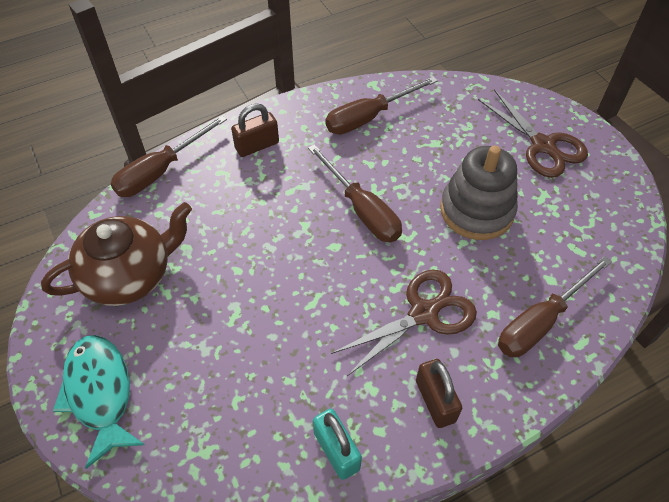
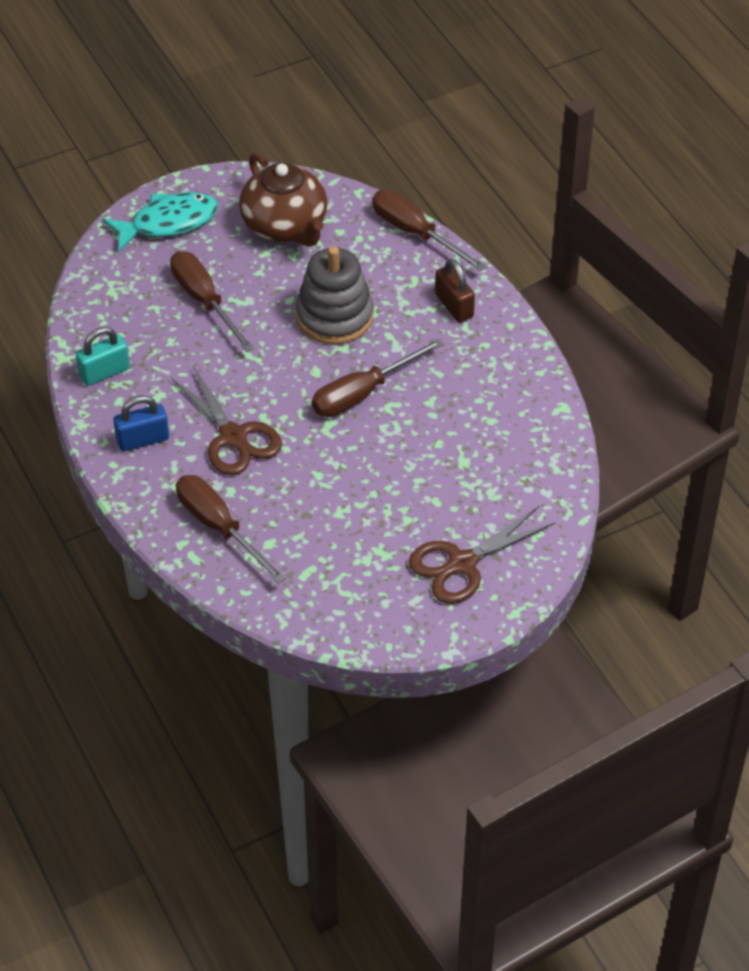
camera: 90 degrees right, 5 degrees down
(369, 117) = (503, 402): brown screwdriver -> brown screwdriver (204, 301)
(435, 401) = (143, 439): brown padlock -> blue padlock
(476, 210) = (361, 490): grey stacking toy -> grey stacking toy (334, 316)

